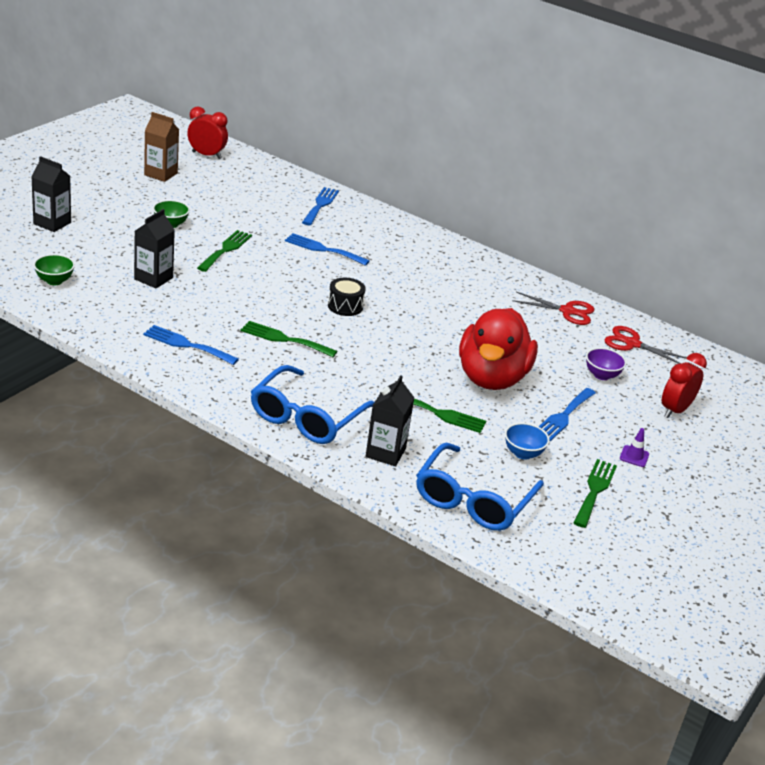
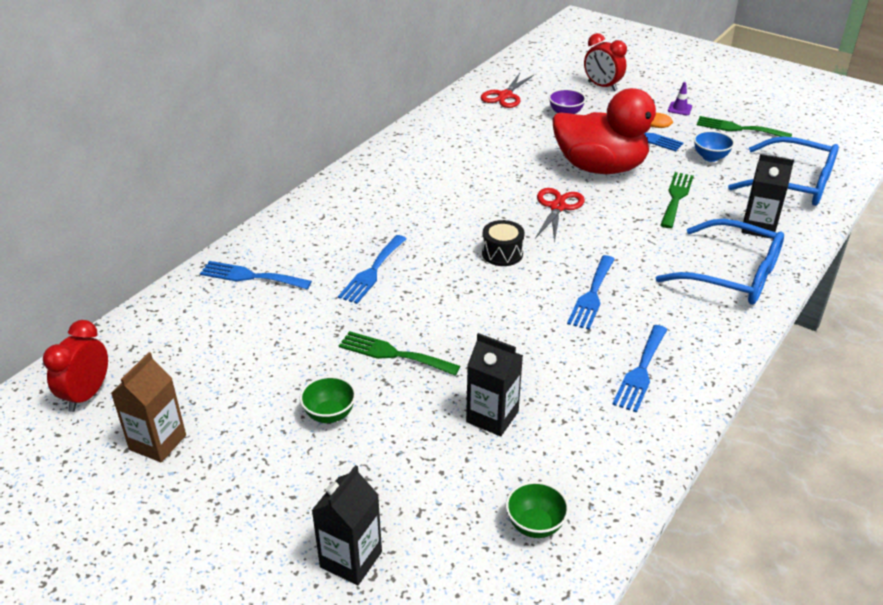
camera: 85 degrees left, 5 degrees up
(284, 339) = (592, 295): green fork -> blue fork
(567, 311) = (460, 122): red scissors -> red scissors (557, 207)

